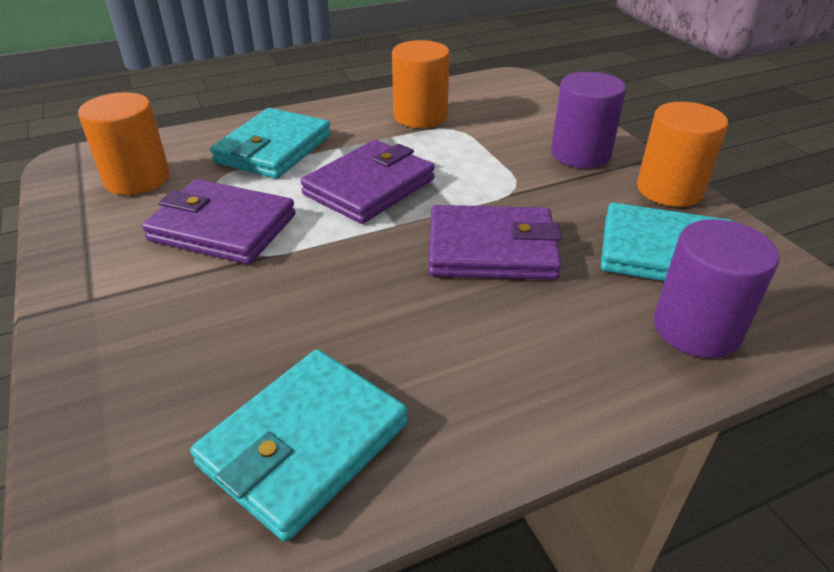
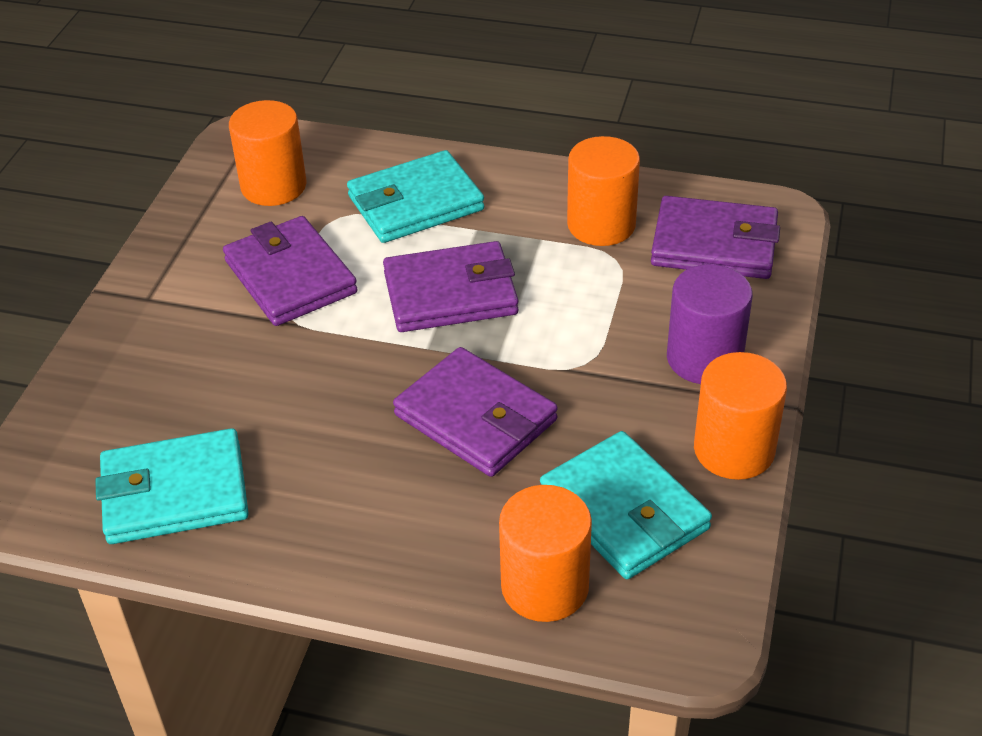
camera: 40 degrees right, 5 degrees up
(500, 102) = (714, 244): none -> purple wallet
(696, 329) = (545, 587): purple cylinder -> orange cylinder

